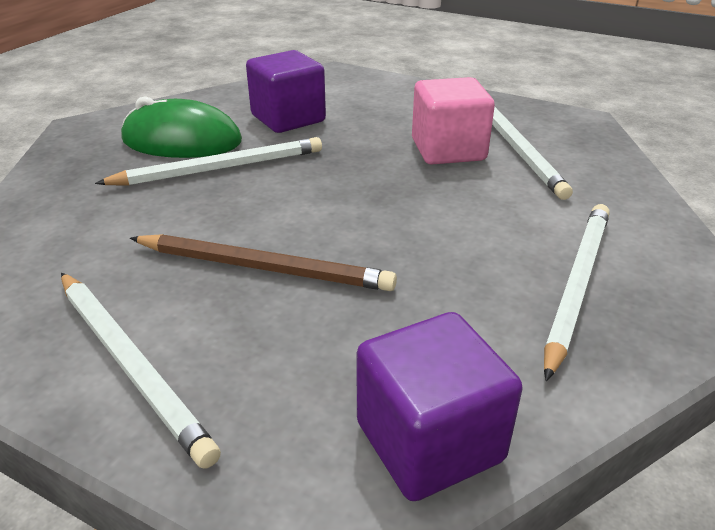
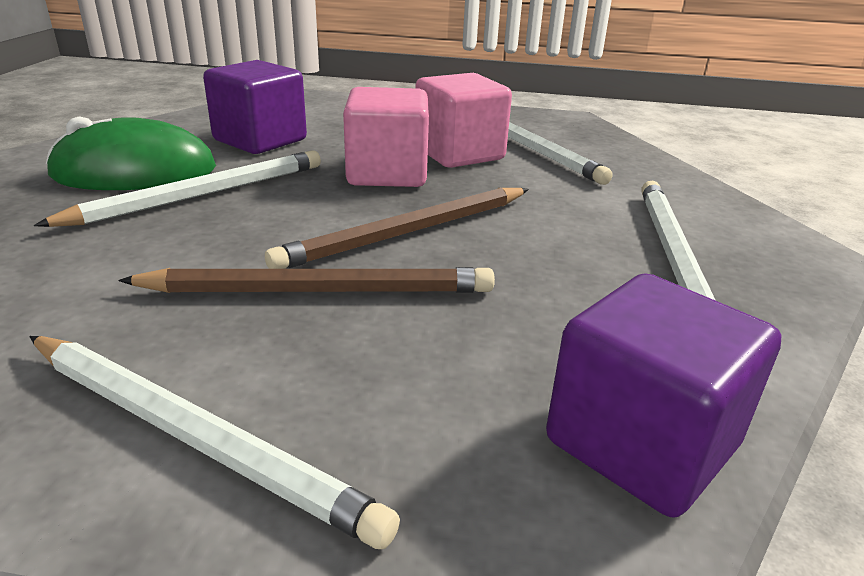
camera: 20 degrees left, 5 degrees down
(358, 225) = (407, 233): none -> brown pencil
(374, 164) = (387, 173): none -> pink cube

